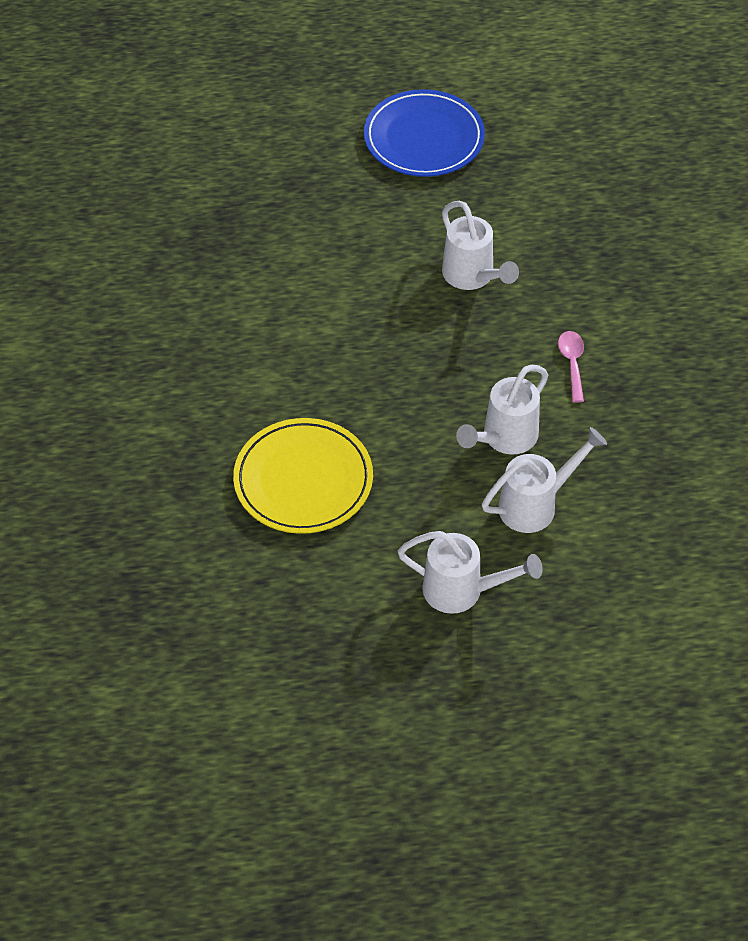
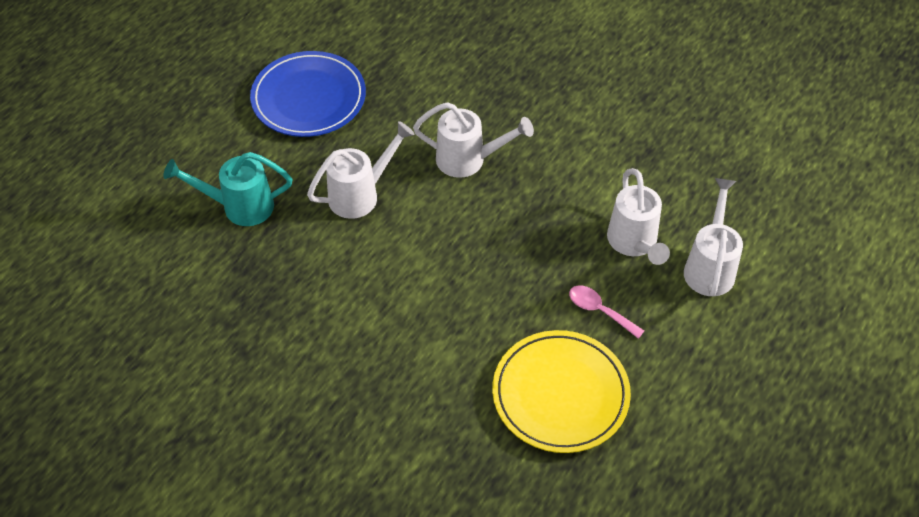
camera: 50 degrees left, 0 degrees up
(275, 174) = (240, 206): none -> turquoise watering can
(462, 591) = (751, 364): white watering can -> white watering can (360, 194)
(572, 363) = (603, 160): pink spoon -> pink spoon (599, 311)

